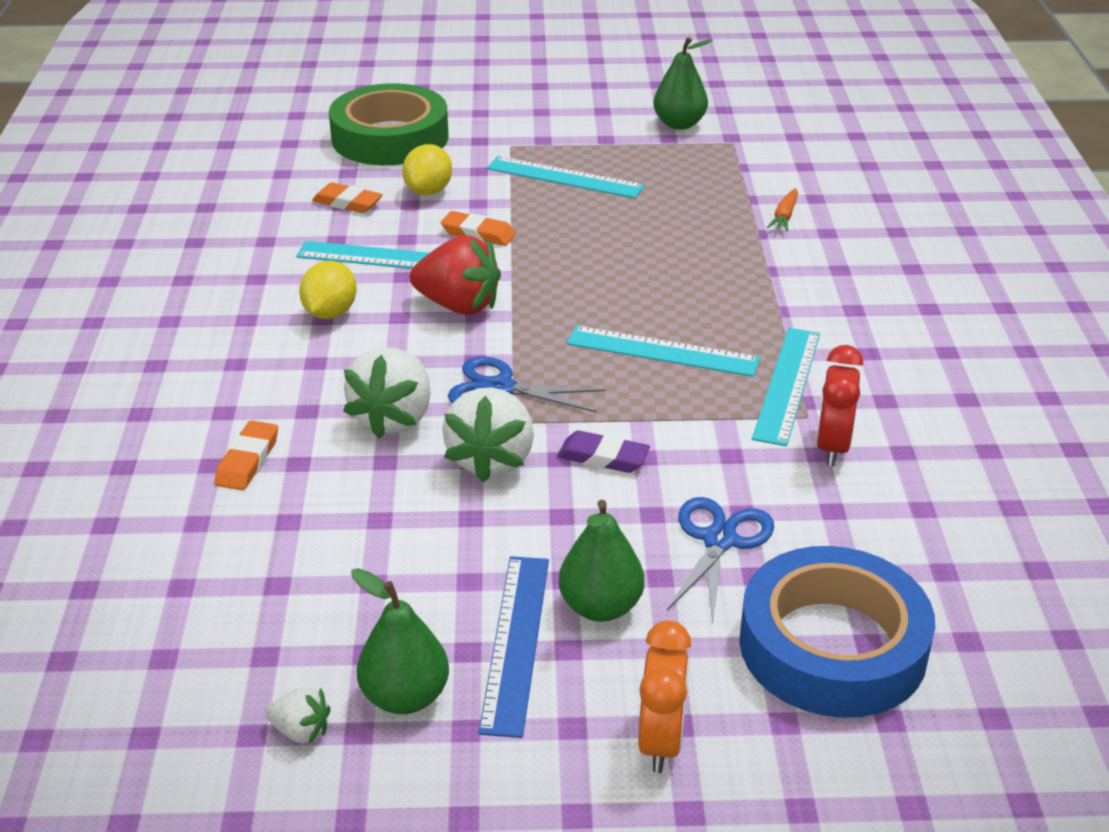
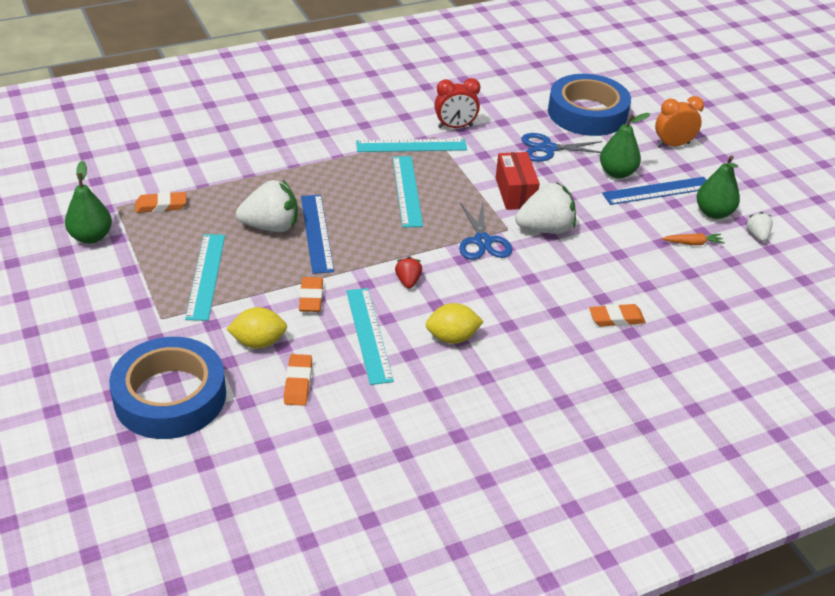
camera: 115 degrees left, 5 degrees up
(390, 137) = (170, 396): green tape -> blue tape
(394, 418) = (538, 274): white strawberry -> white strawberry (271, 226)
(458, 305) = (408, 281): red strawberry -> red strawberry, size x0.50
(603, 259) = (316, 233): none -> blue ruler
(603, 457) = (515, 193): purple eraser -> red box
(720, 168) = (161, 205): none -> orange eraser
(784, 216) = (222, 169): orange carrot -> orange carrot (692, 243)

